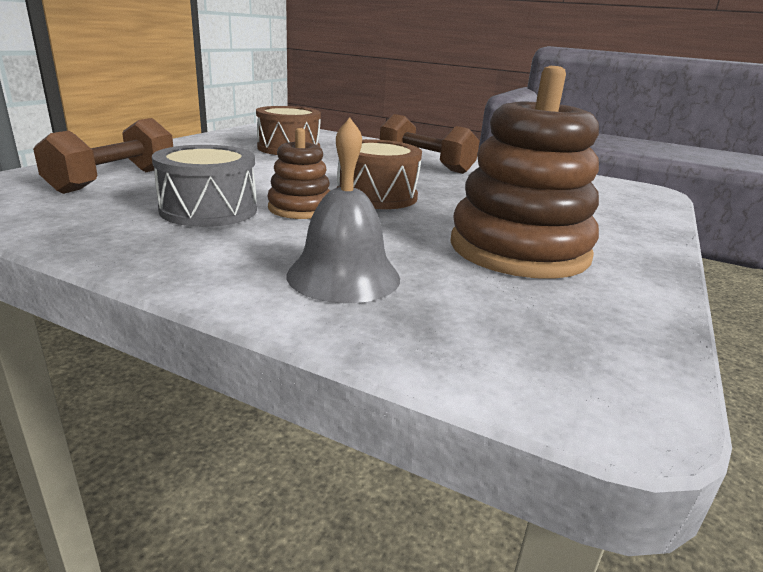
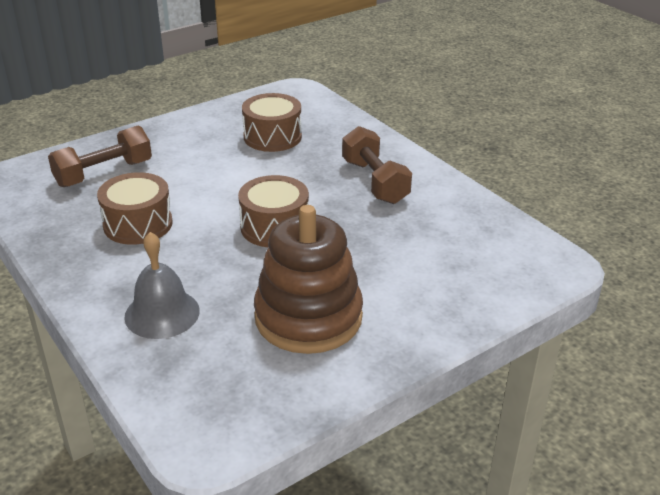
camera: 30 degrees right, 10 degrees up
(209, 210) = (138, 224): grey drum -> brown drum
(300, 208) = (200, 234): brown stacking toy -> none

